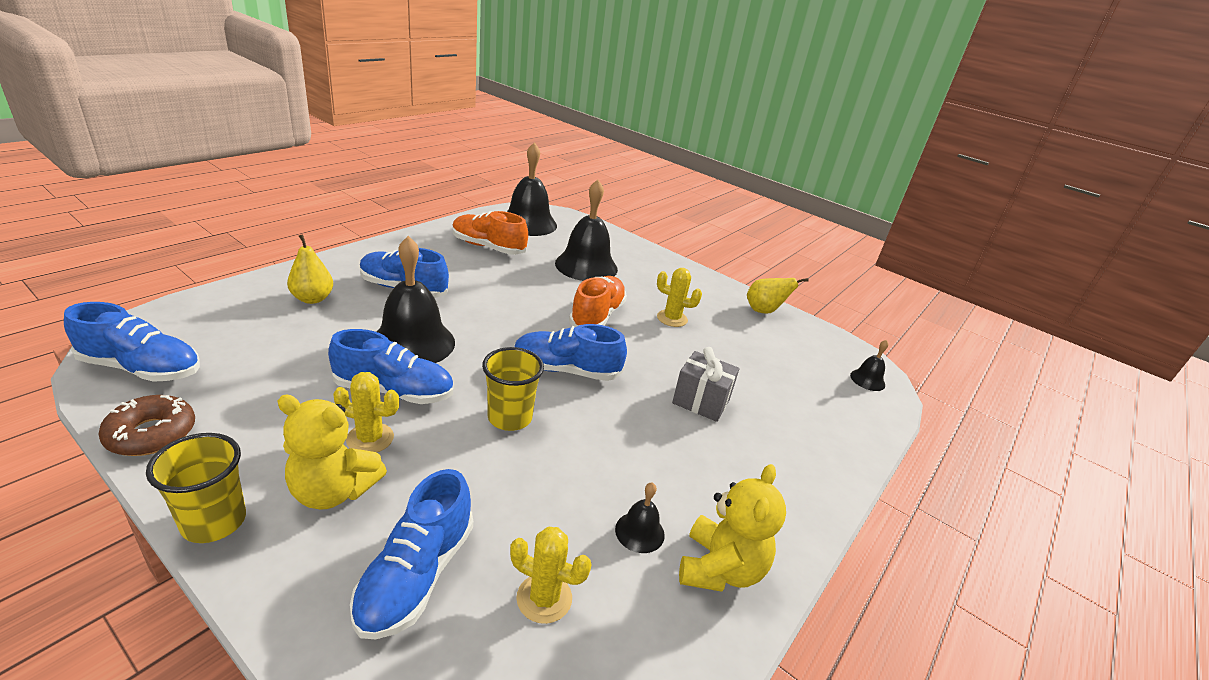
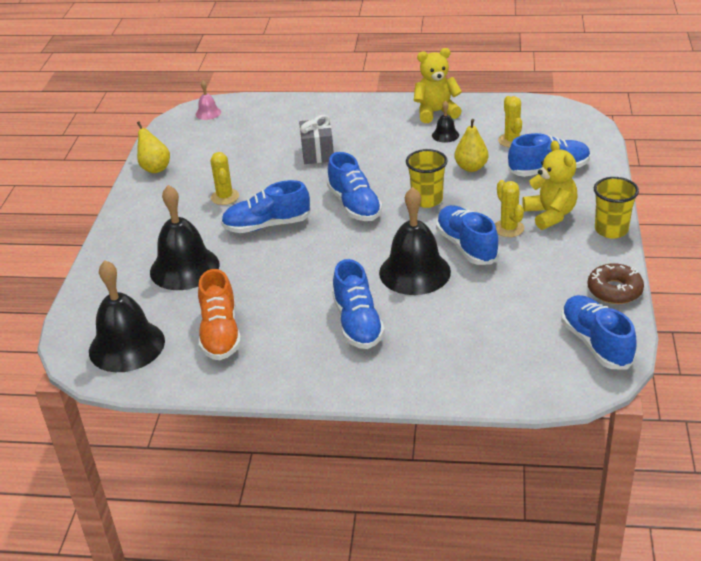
camera: 115 degrees left, 5 degrees up
(312, 299) = (435, 350): yellow pear -> yellow pear (471, 167)
(597, 316) = (267, 225): orange shoe -> blue shoe
(867, 380) = (208, 113): black bell -> pink bell

